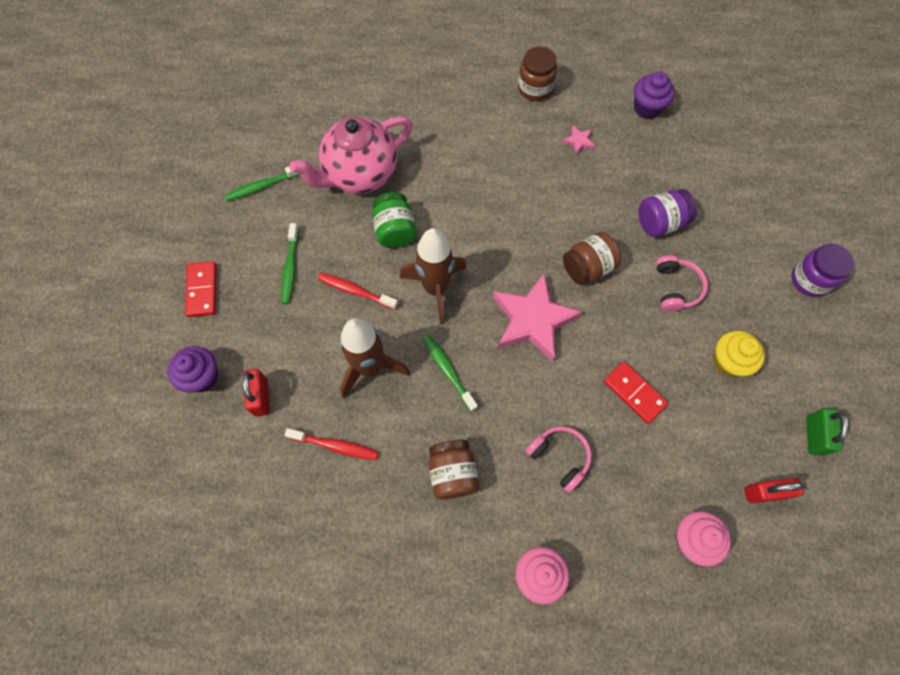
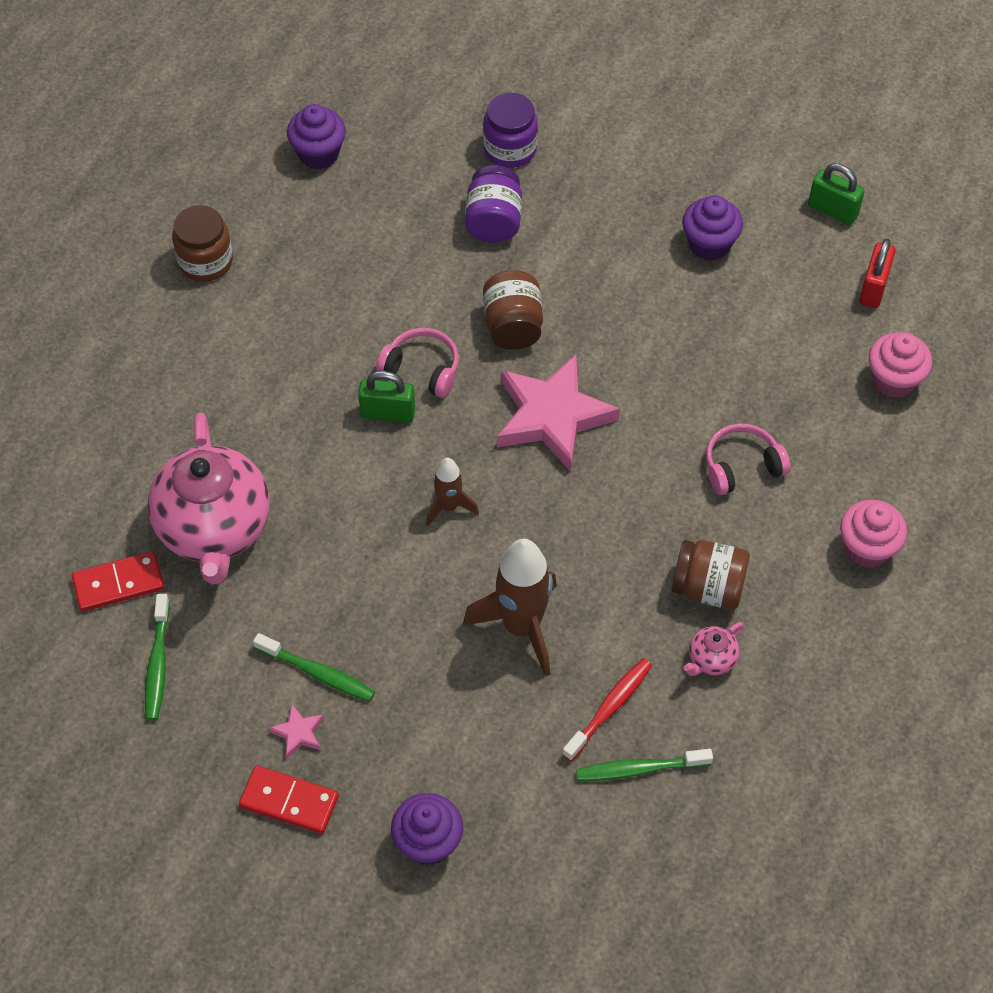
camera: 65 degrees left, 10 degrees down
(261, 397) = (496, 775): red padlock -> none
(355, 291) = (399, 603): red toothbrush -> none
(395, 230) = (333, 520): green jar -> none
(398, 497) = (711, 660): none -> pink teapot
(435, 288) = (449, 506): brown rocket -> brown rocket, size x0.54
(448, 371) = (572, 539): green toothbrush -> green toothbrush (639, 769)
(484, 226) = (388, 413): none -> green padlock
(578, 141) = (323, 251): pink star -> pink star (298, 733)
(634, 393) = (700, 354): red domino -> red domino (118, 584)
(676, 288) = (590, 248): pink headphones -> pink headphones (422, 369)
(728, 361) = (709, 244): yellow cupcake -> purple cupcake
(810, 280) = (650, 116): purple jar -> purple jar (510, 149)

